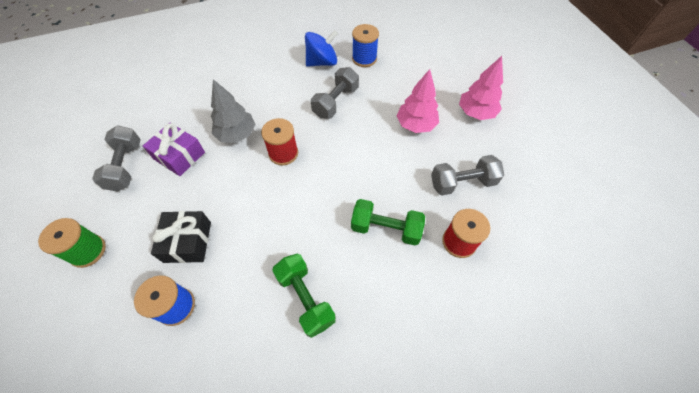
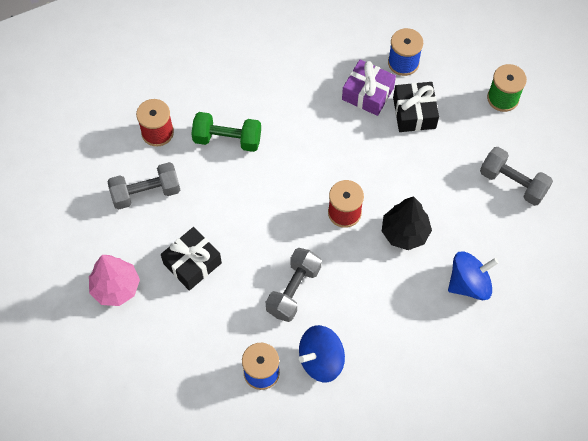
camera: 175 degrees right, 5 degrees up
(126, 166) = (512, 183): grey dumbbell -> grey dumbbell turned 45 degrees counterclockwise
(179, 155) = (460, 200): purple gift -> purple gift (368, 93)
(200, 97) = (469, 283): none -> blue spinning top
(236, 134) = (405, 233): grey tree -> black tree
(305, 298) = (295, 76): green dumbbell -> none
(416, 125) = (192, 263): pink tree -> black gift

